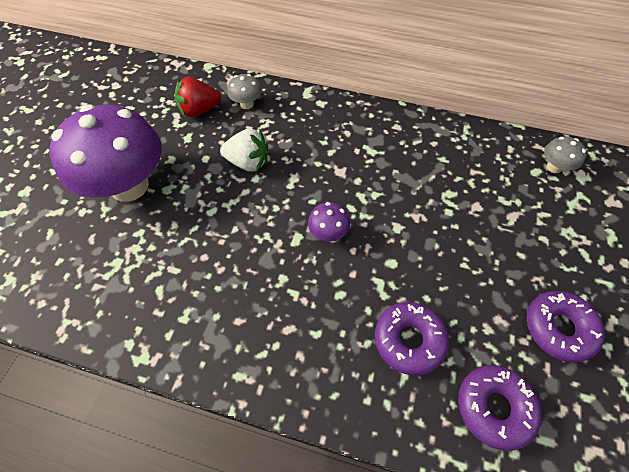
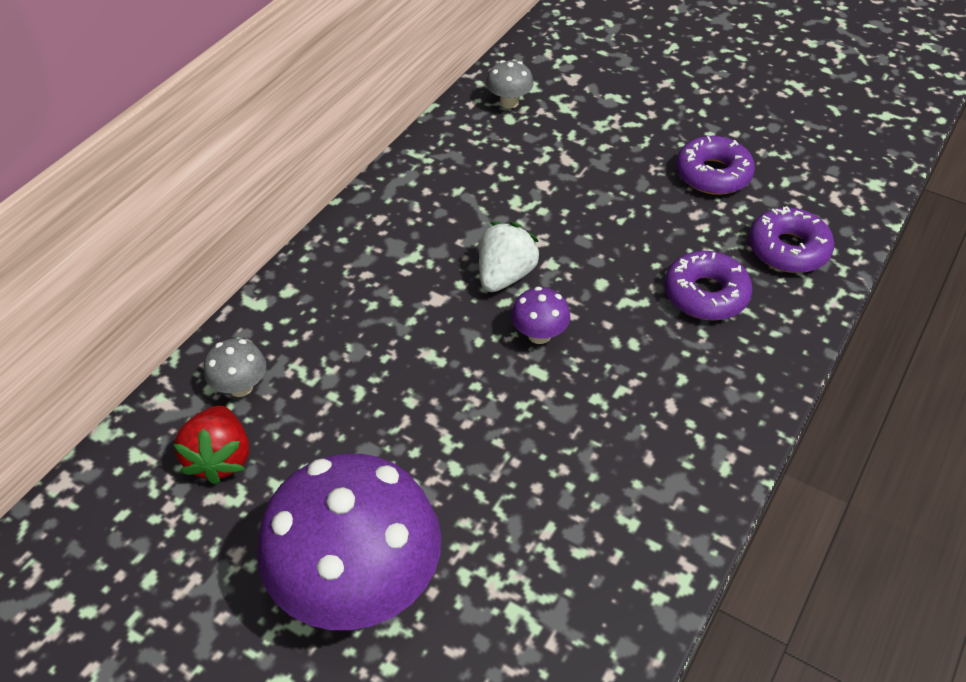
camera: 75 degrees left, 10 degrees down
(248, 163) = (375, 405): white strawberry -> white strawberry (505, 276)

